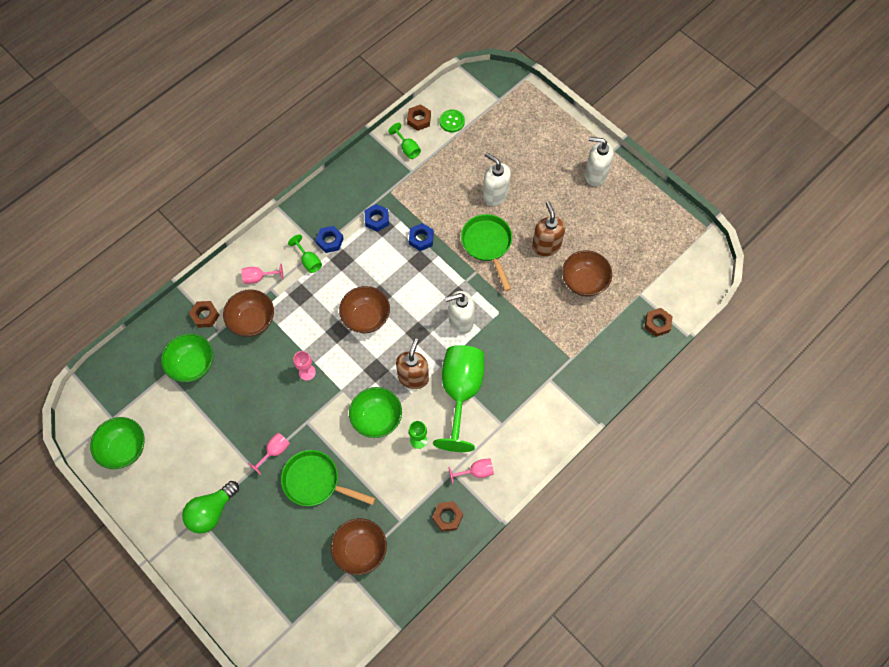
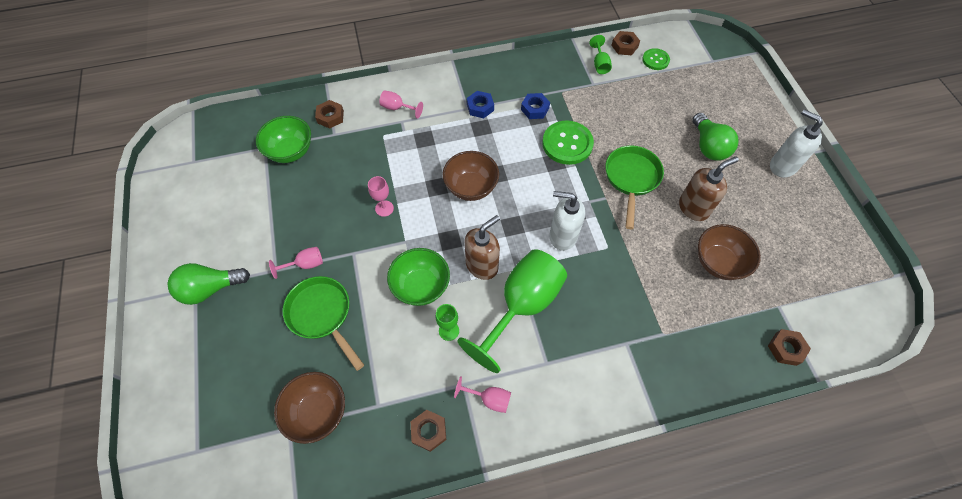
camera: 30 degrees right, 5 degrees down
(124, 448) = (183, 191): green bowl -> none
(252, 321) = (367, 140): brown bowl -> none
(309, 261) = (450, 115): green goblet -> none
(421, 239) = (567, 144): blue nut -> green button
(495, 195) = (664, 138): white soap dispenser -> none
(532, 185) = (708, 146): none -> green light bulb
(546, 246) = (693, 208): brown soap dispenser -> brown soap dispenser turned 45 degrees clockwise

